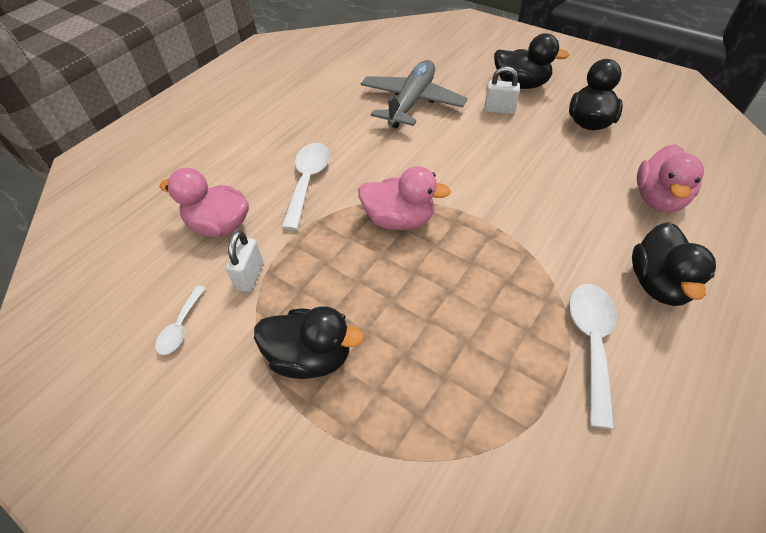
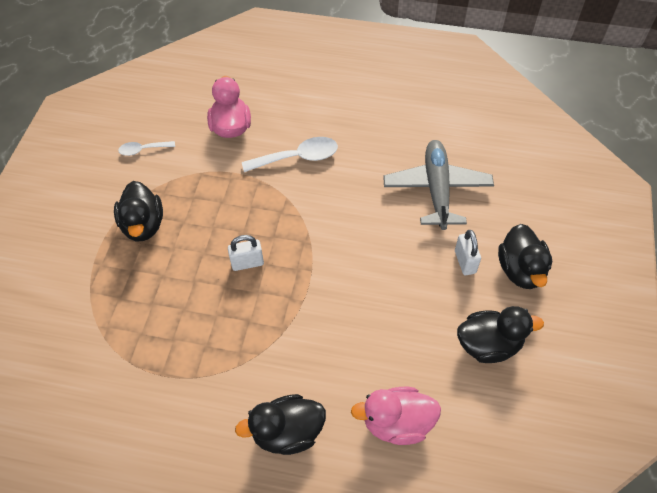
camera: 65 degrees right, 5 degrees up
(250, 276) = (194, 165): white padlock -> white padlock (247, 263)
(399, 220) = (283, 231): pink duck -> none
(412, 102) = (437, 189): grey plane -> grey plane turned 90 degrees counterclockwise
(591, 343) = (209, 390): white spoon -> none

